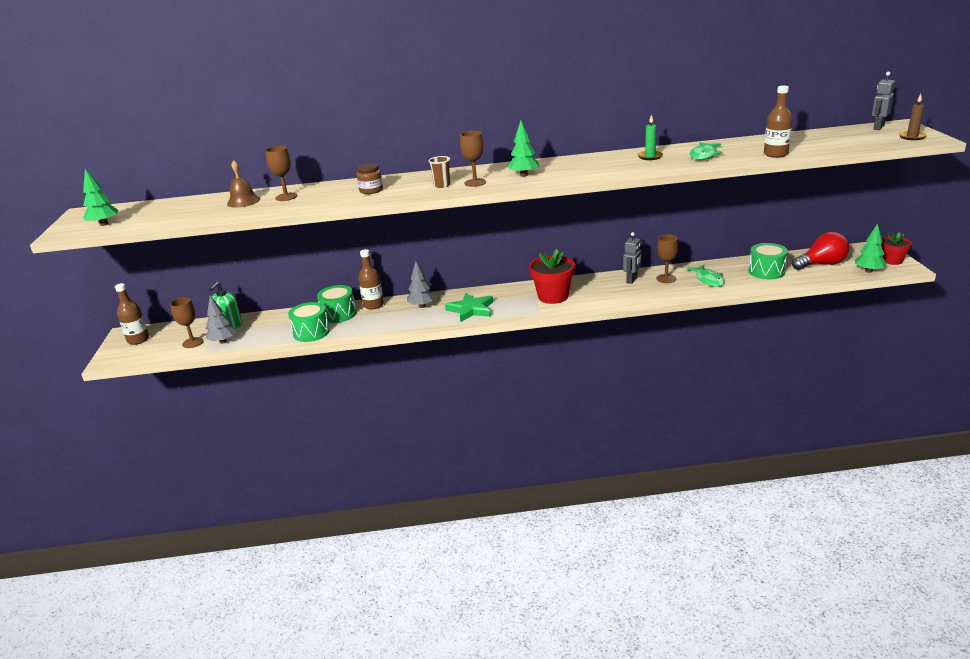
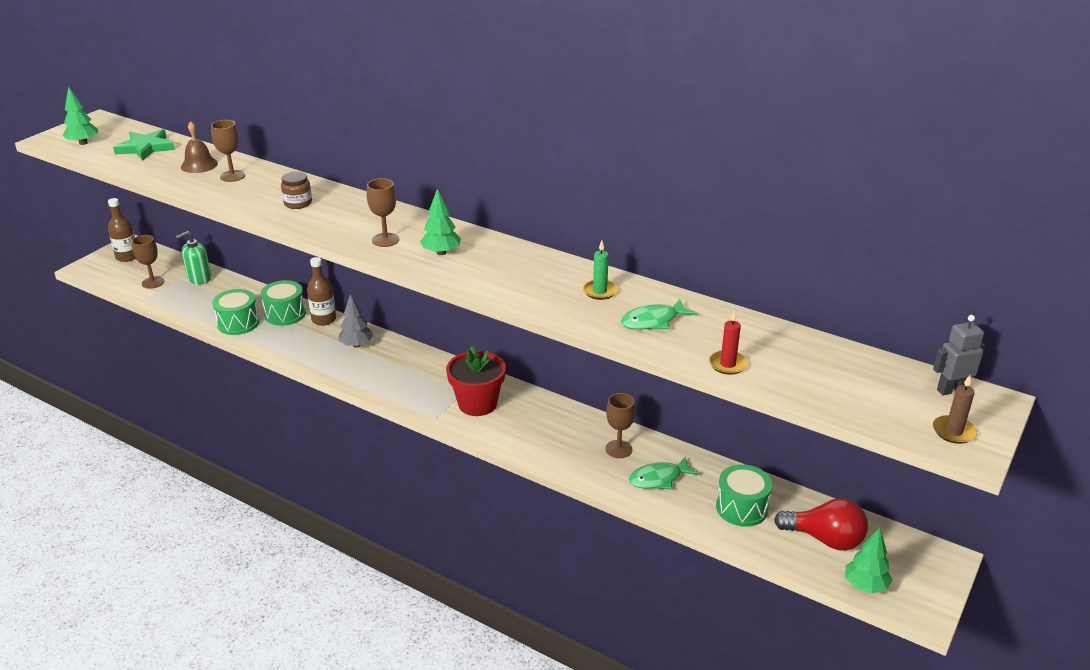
camera: 35 degrees right, 5 degrees up
(223, 341) = (171, 294): grey tree -> none
(442, 185) = (356, 228): brown cup -> none
(471, 309) = (387, 375): green star -> green star (146, 148)
(632, 280) = (582, 429): grey robot -> none
(708, 280) = (658, 479): green fish -> green fish turned 45 degrees clockwise
(775, 154) = (727, 364): brown bottle -> red candle
(892, 261) = (926, 591): red flower pot -> none

